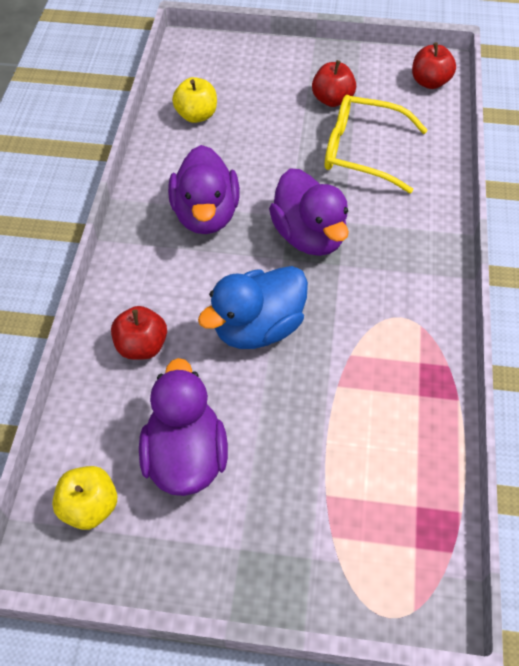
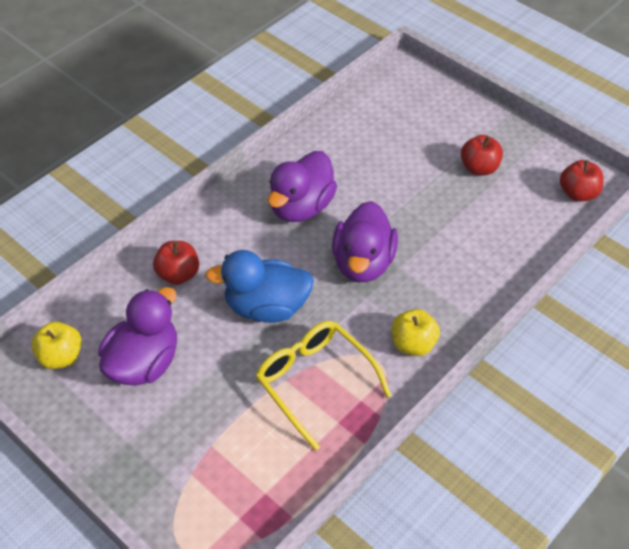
camera: 35 degrees right, 5 degrees down
(196, 115) = (360, 129): yellow apple -> yellow apple (413, 344)
(363, 151) = (466, 221): yellow glasses -> yellow glasses (315, 382)

